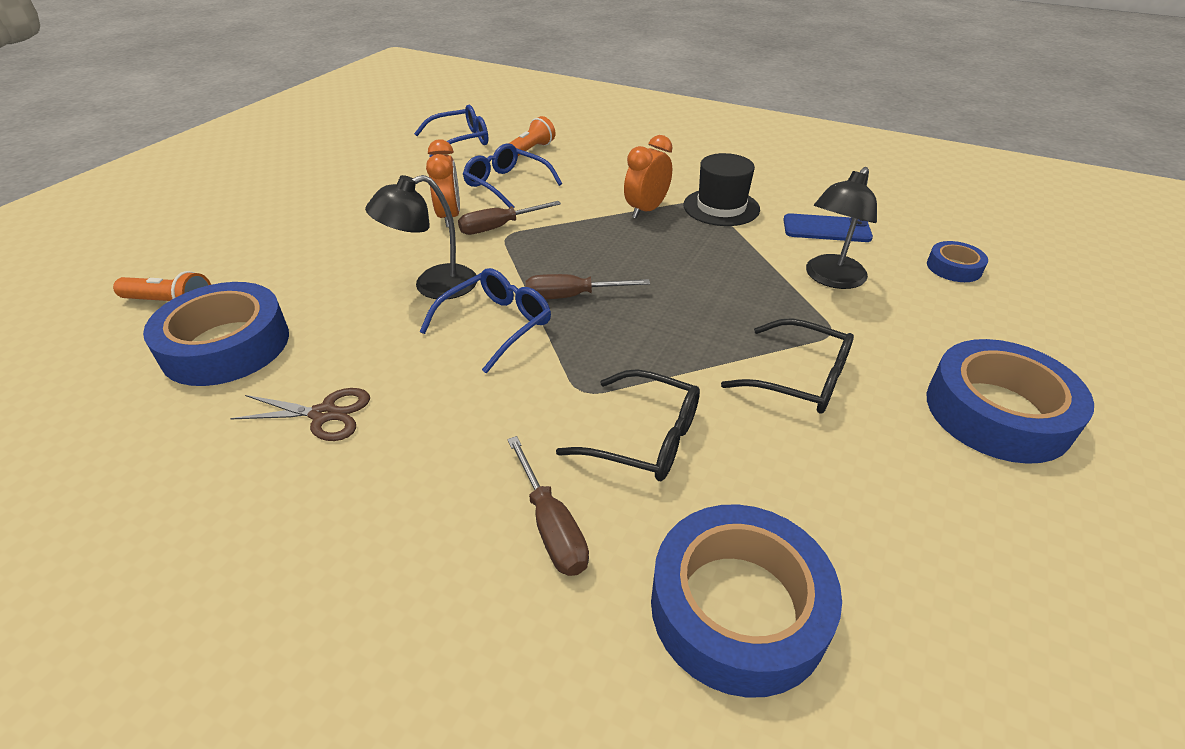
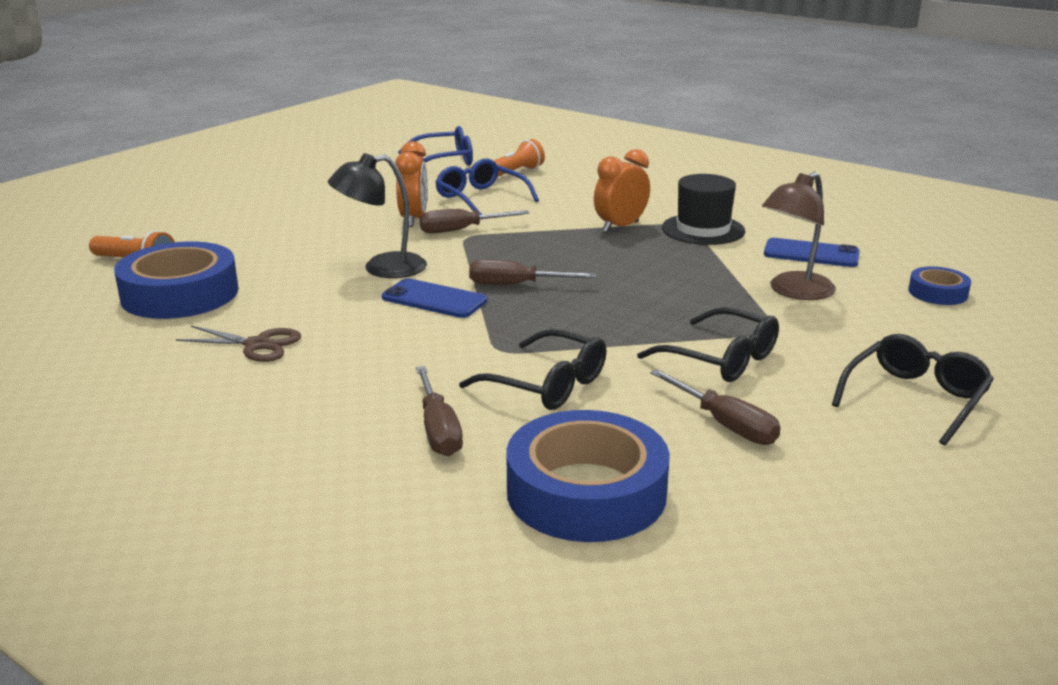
camera: 10 degrees right, 15 degrees down
(496, 325) = (434, 299): blue glasses -> blue phone
(830, 279) = (794, 291): black lamp -> brown lamp
(839, 475) = (725, 424): none -> brown screwdriver
(997, 412) = (915, 398): blue tape -> black glasses

